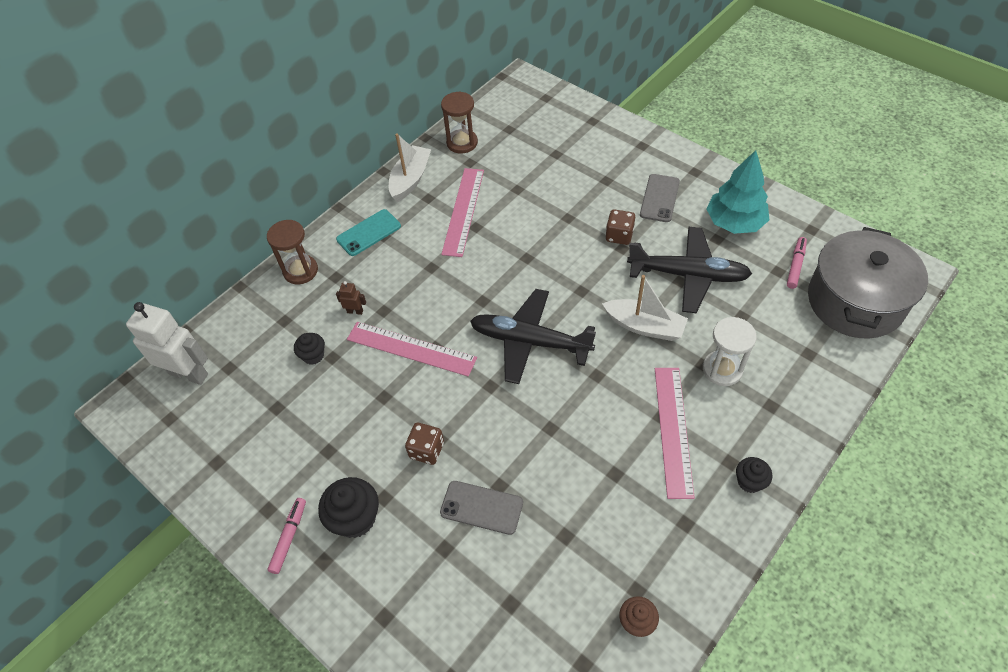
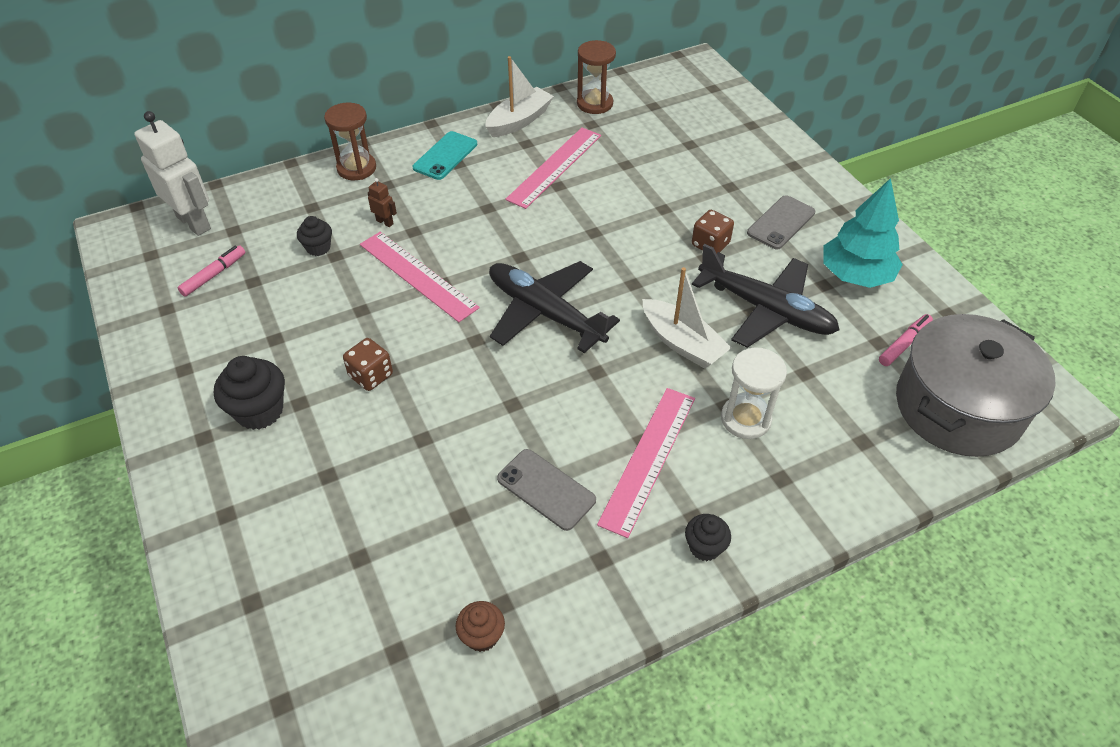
camera: 20 degrees right, 5 degrees down
(289, 537) = (186, 402): pink marker -> pink marker (214, 275)
(368, 233) = (445, 156): turquoise phone -> turquoise phone turned 45 degrees counterclockwise
(481, 507) = (390, 452): grey phone -> grey phone (546, 489)

